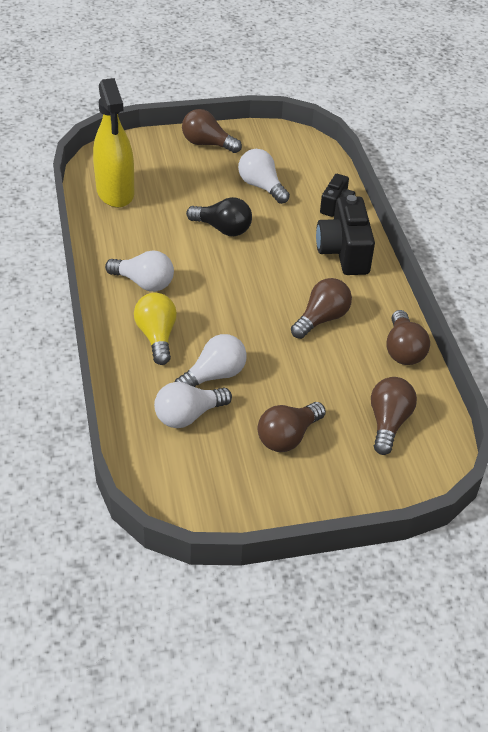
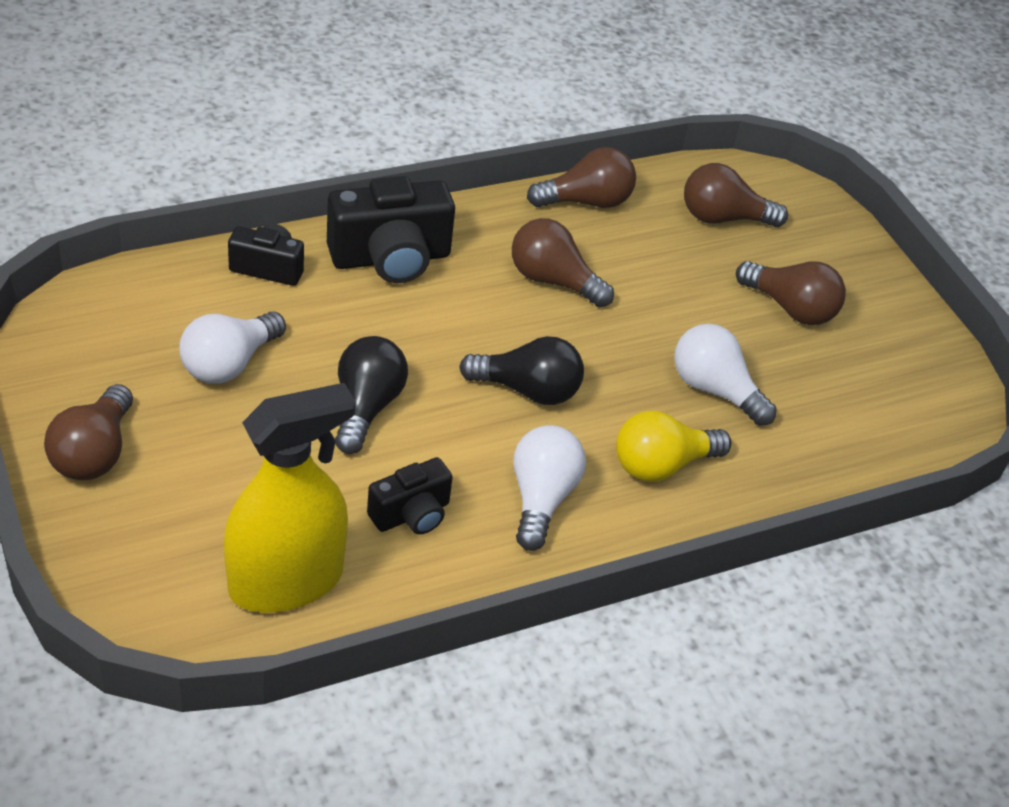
camera: 105 degrees left, 0 degrees up
(145, 235) = (411, 514): none -> black camera
(188, 416) = (802, 411): white light bulb -> none
(226, 291) = (527, 390): none -> black light bulb

